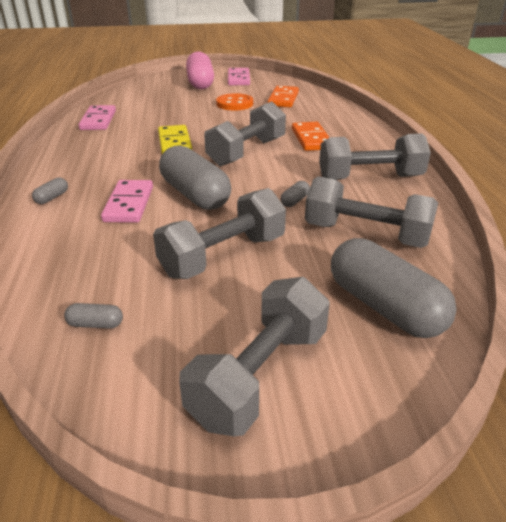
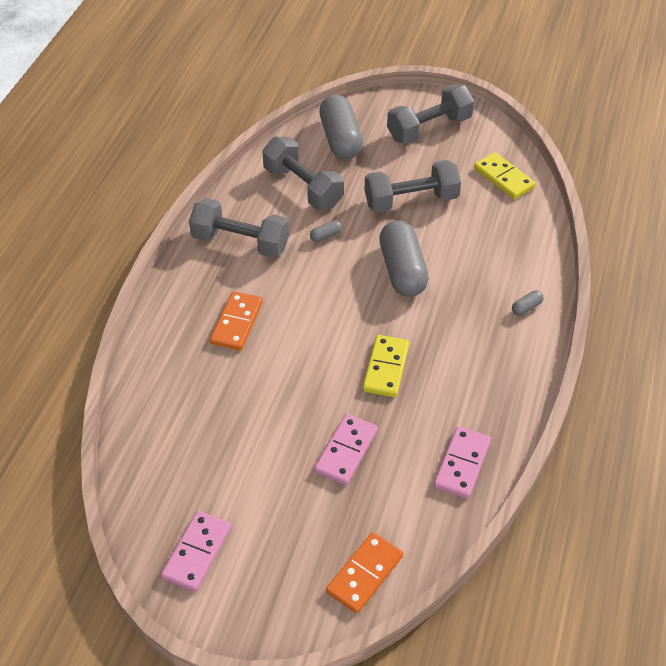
camera: 155 degrees left, 15 degrees up
(95, 324) = (503, 178): grey capsule -> yellow domino
(129, 204) = (461, 276): pink domino -> pink domino (346, 451)
(200, 83) = (268, 559): pink capsule -> none
(234, 104) = (262, 450): orange button -> none
(247, 152) = (320, 321): grey dumbbell -> none
(283, 99) = (187, 440): orange domino -> orange domino (365, 574)

